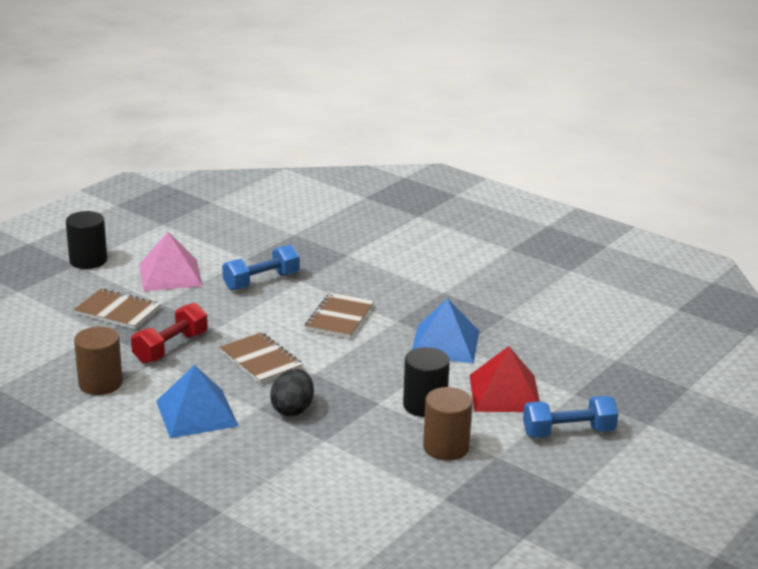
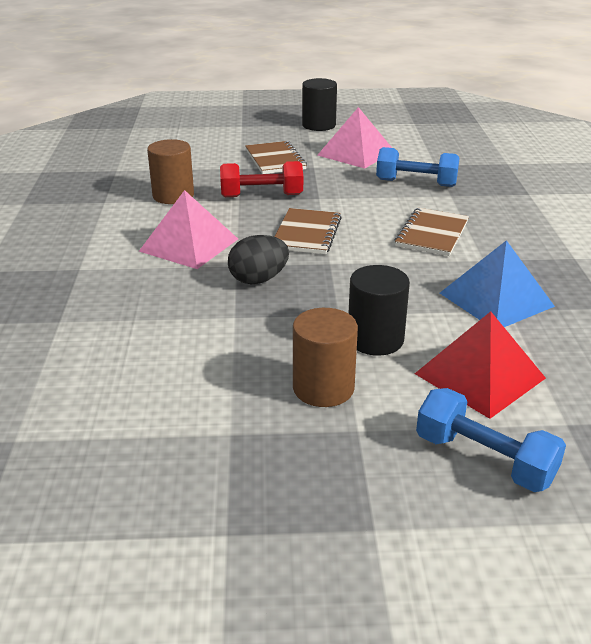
camera: 50 degrees right, 5 degrees up
(196, 413) = (189, 245): blue pyramid -> pink pyramid
(339, 318) = (432, 234): brown notebook -> brown notebook turned 45 degrees counterclockwise

